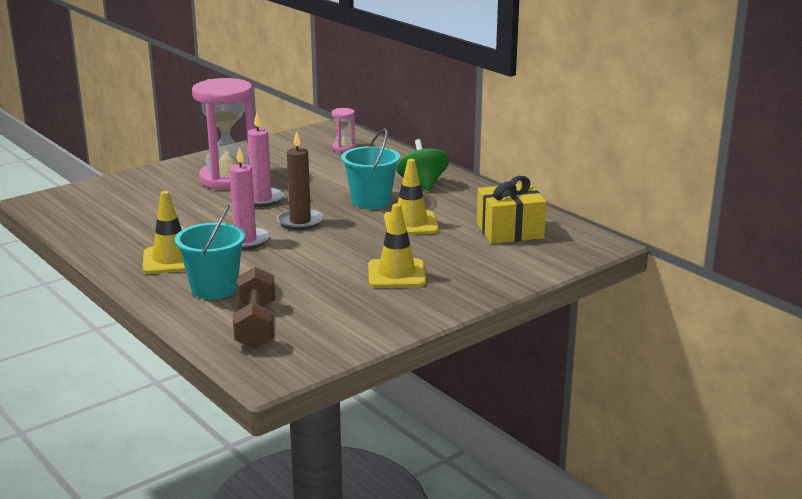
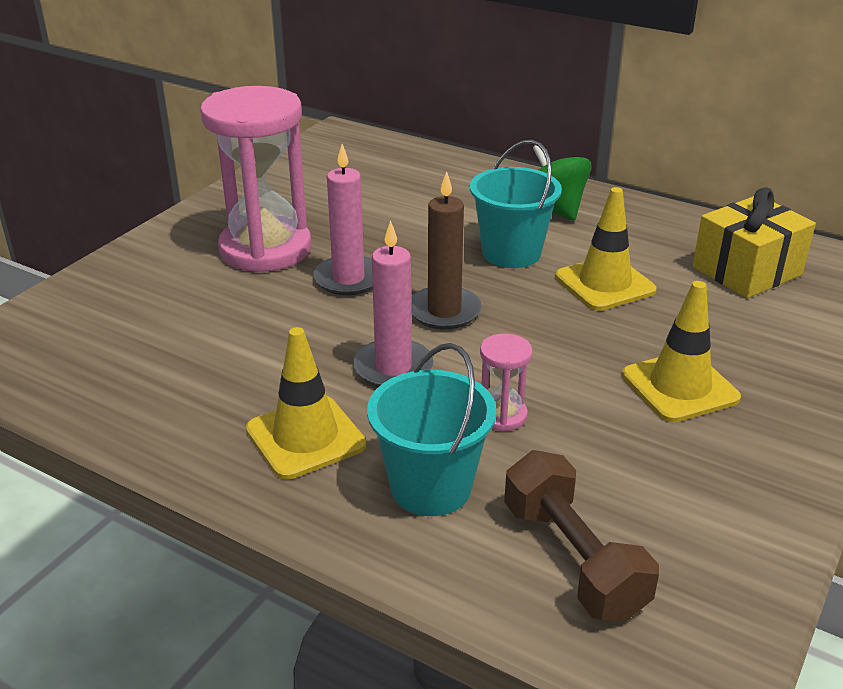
camera: 20 degrees left, 10 degrees up
(343, 148) = (386, 164): pink hourglass -> pink hourglass (502, 415)

